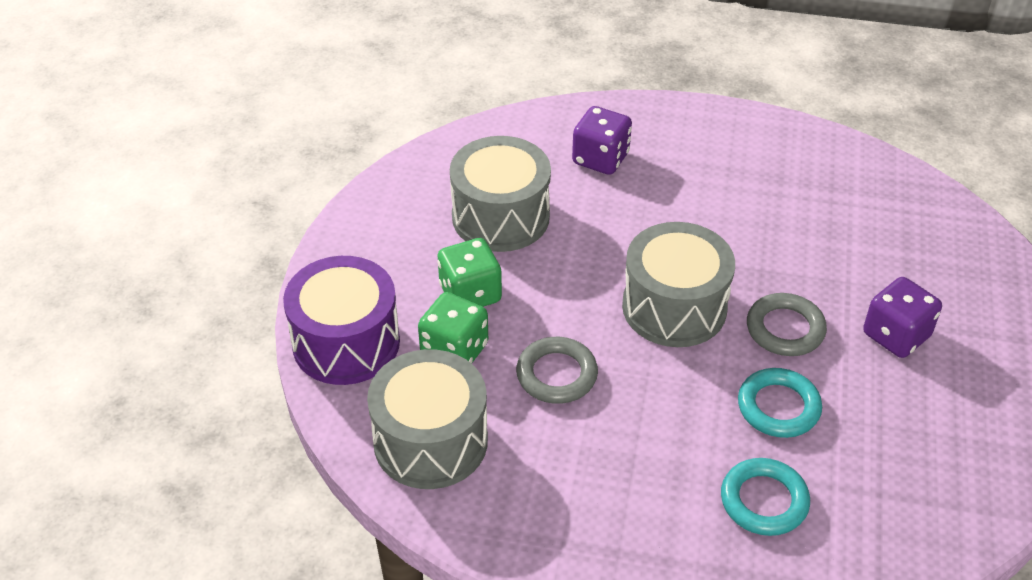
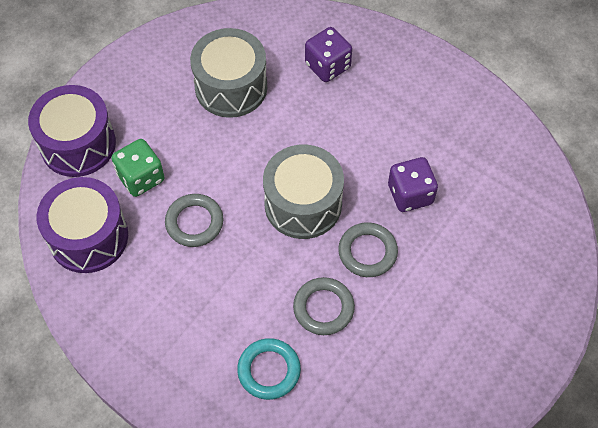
camera: 25 degrees right, 15 degrees up
(430, 441) = (88, 237): grey drum -> purple drum
(470, 294) = (175, 139): green dice -> none
(778, 407) = (323, 308): turquoise ring -> grey ring
(896, 335) = (442, 289): purple dice -> purple dice (410, 194)

